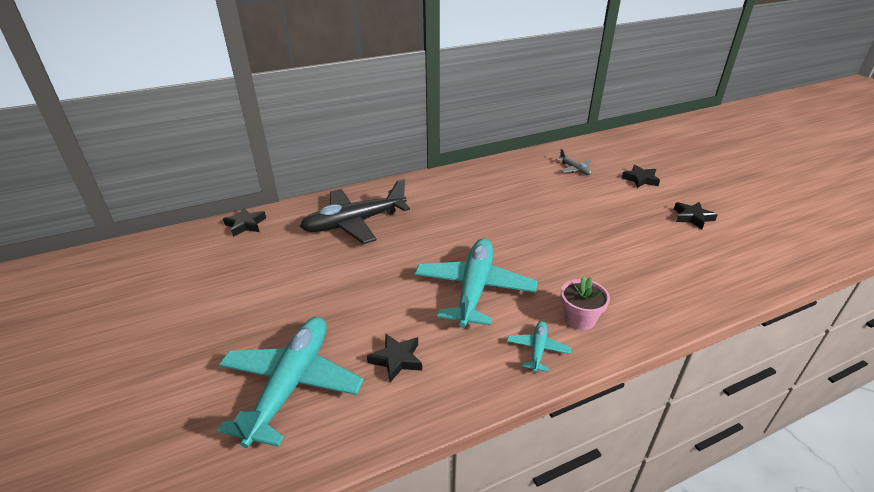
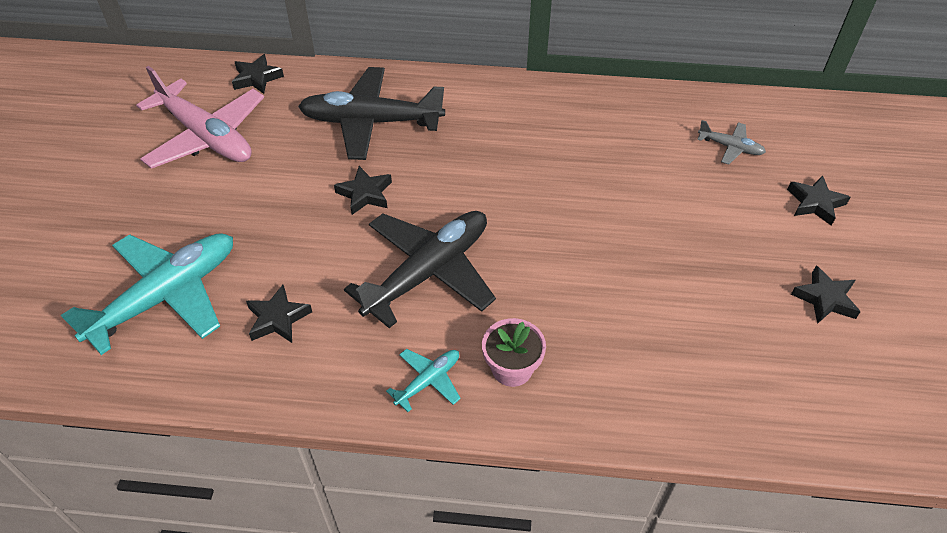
camera: 30 degrees right, 15 degrees up
(235, 270) = (206, 137): none -> pink plane
(388, 262) = (365, 194): none -> black star
(474, 288) = (428, 272): turquoise plane -> black plane
(575, 169) = (730, 147): grey plane -> grey plane turned 60 degrees counterclockwise

